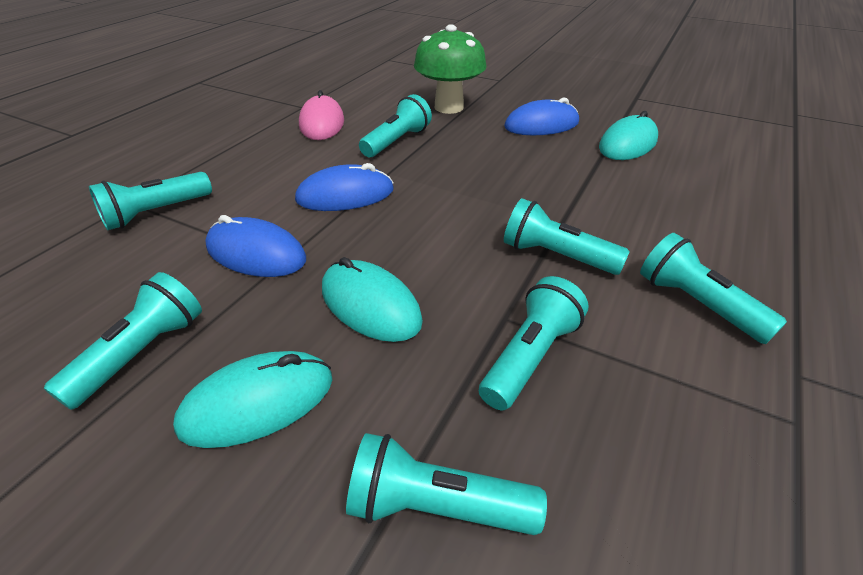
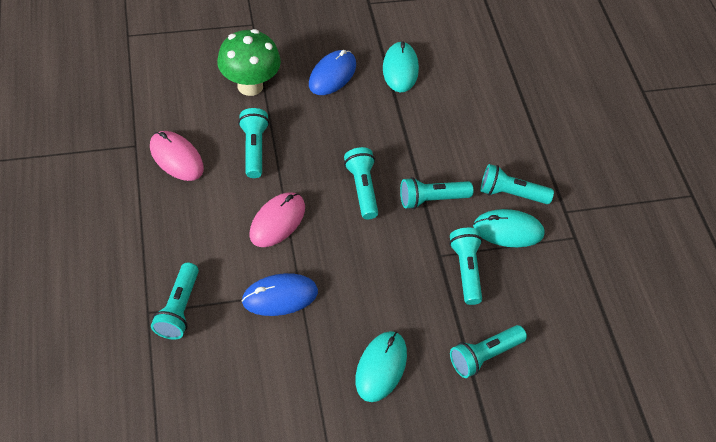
camera: 45 degrees left, 15 degrees up
(141, 353) = (301, 385): turquoise flashlight -> turquoise flashlight (362, 188)
(345, 195) = (277, 221): blue mouse -> pink mouse
(370, 305) = (374, 288): turquoise mouse -> turquoise mouse (508, 230)

